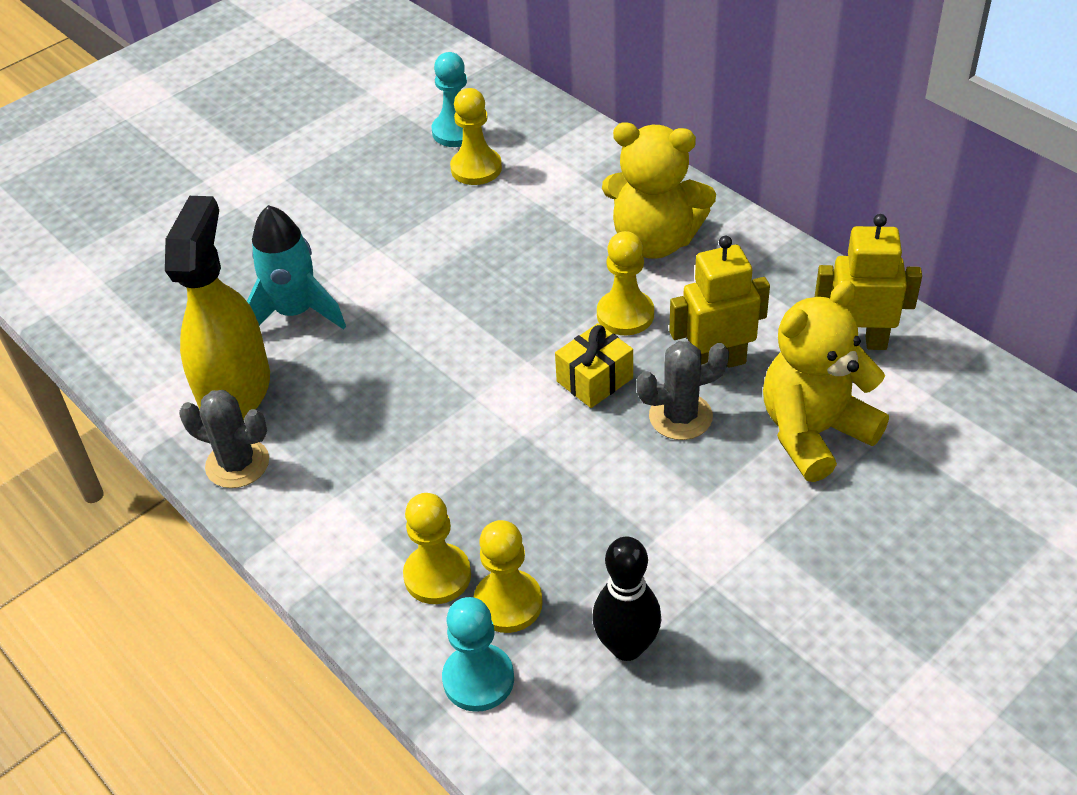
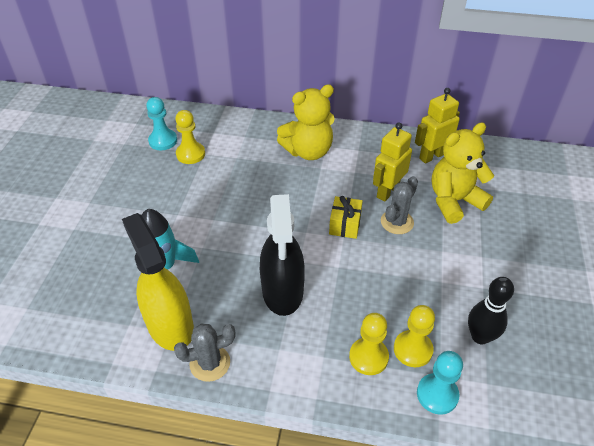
camera: 40 degrees left, 0 degrees up
(413, 425) = (282, 291): none -> black spray bottle
(625, 315) = (328, 189): yellow pawn -> none
(814, 432) = (454, 201): yellow teddy bear -> yellow teddy bear turned 45 degrees clockwise

